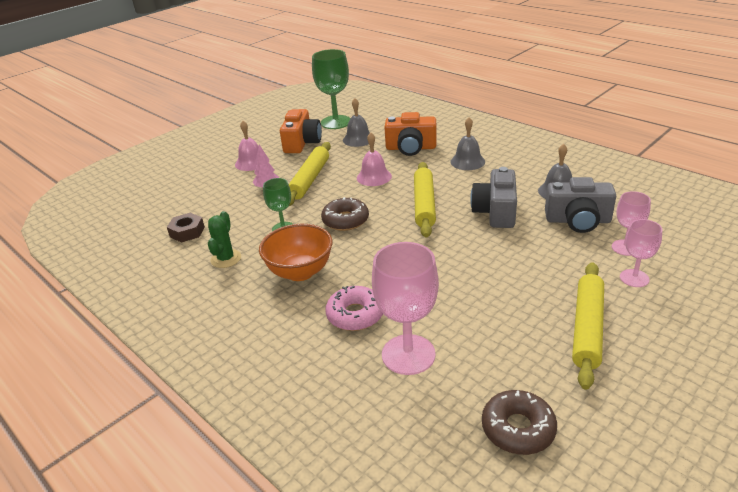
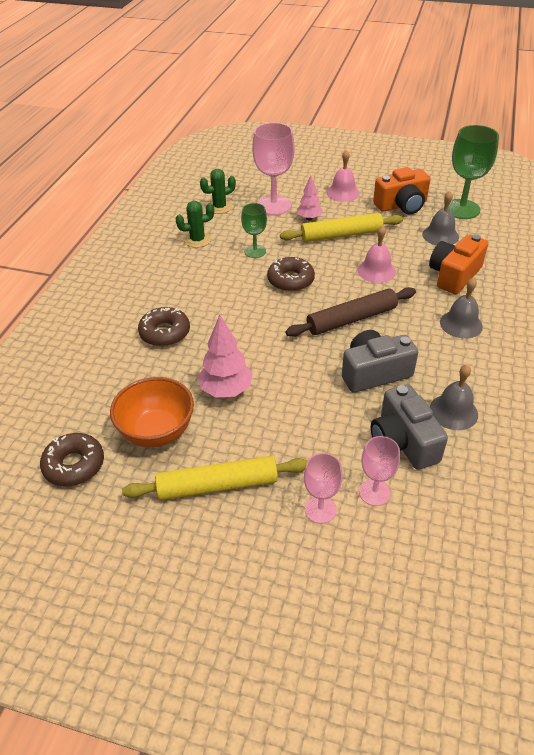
camera: 60 degrees right, 10 degrees up
(187, 232) = (219, 207): brown nut -> green cactus
(300, 272) = (202, 283): orange bowl -> orange bowl (157, 432)
(355, 315) = (165, 332): pink donut -> brown donut
(408, 354) = (132, 378): pink goblet -> pink goblet (273, 205)
(411, 148) = (454, 275): orange camera -> orange camera turned 60 degrees clockwise
(424, 204) = (352, 319): yellow rolling pin -> brown rolling pin
(468, 294) = (226, 390): none -> pink tree

